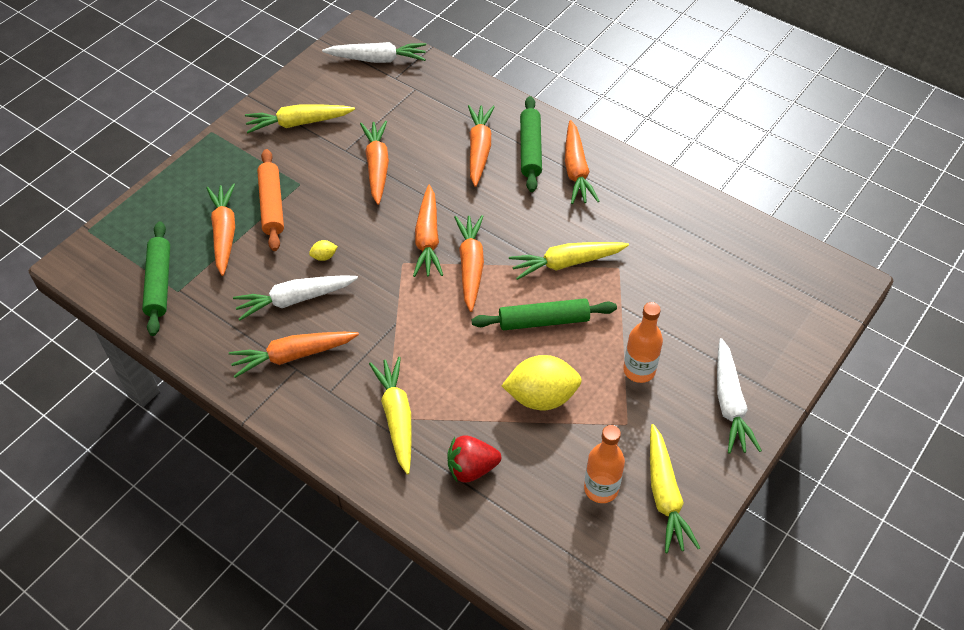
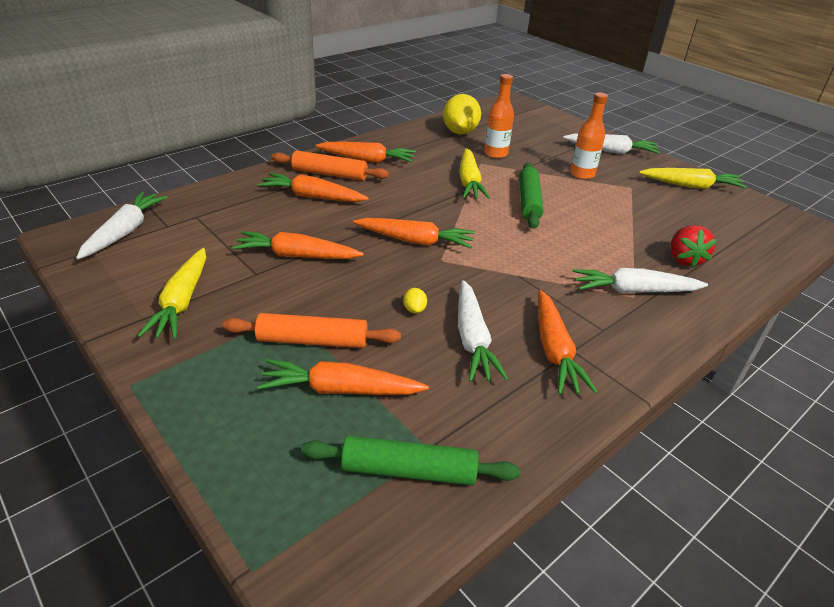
camera: 80 degrees left, 15 degrees down
(397, 417) = (633, 291): yellow carrot -> white carrot
(470, 266) = (458, 224): orange carrot -> none
(530, 149) = (329, 174): green rolling pin -> orange rolling pin
(541, 397) = (607, 216): yellow lemon -> yellow lemon (460, 132)
(601, 488) = (691, 207): orange bottle -> orange bottle (495, 154)

